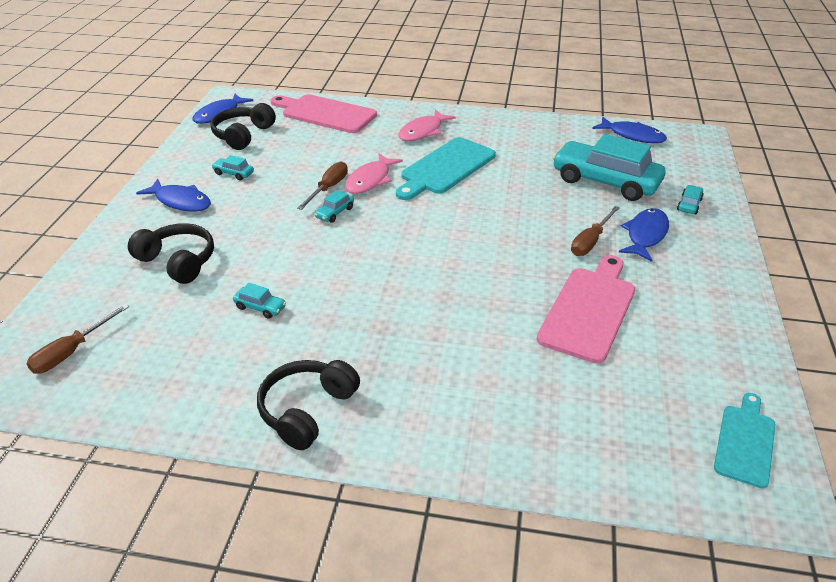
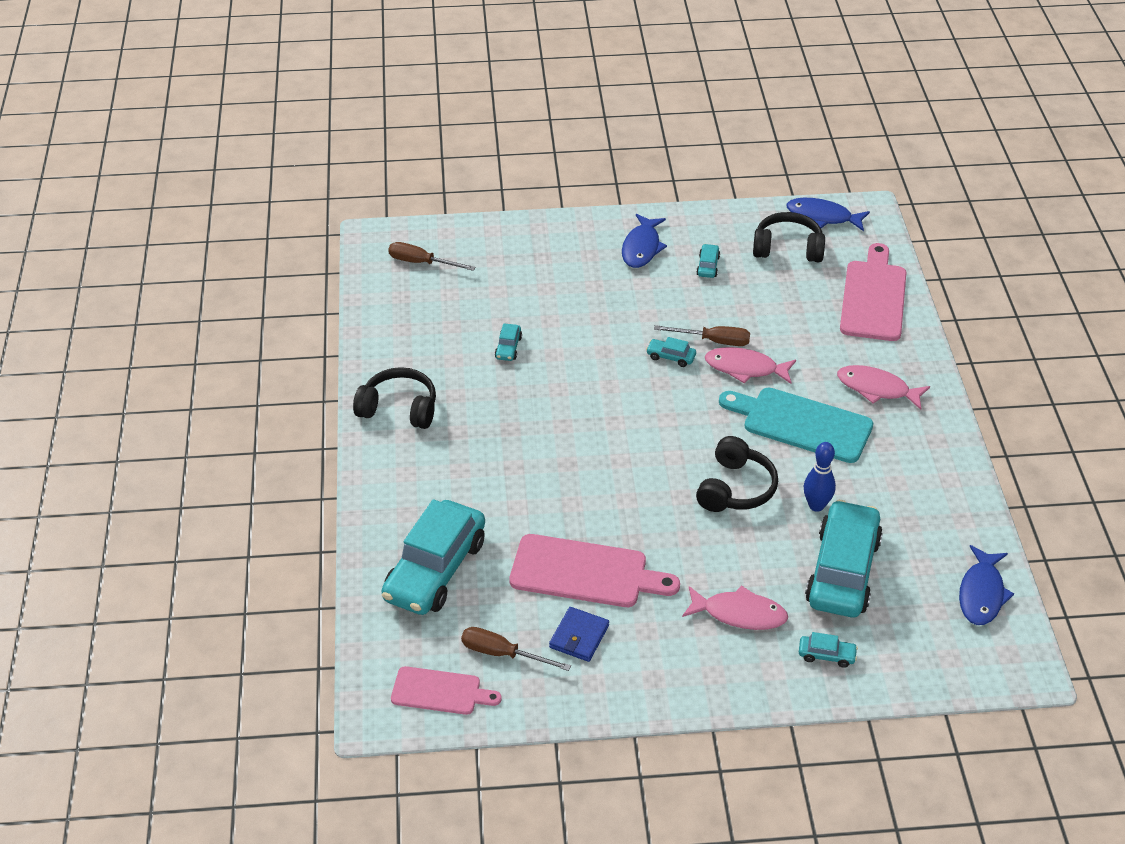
camera: 75 degrees right, 5 degrees up
(178, 261) = (551, 278): black headphones -> black headphones (735, 488)
(535, 179) = (816, 505): none -> blue bowling pin
(570, 418) = (435, 570): none -> turquoise car
(590, 241) = (706, 566): brown screwdriver -> brown screwdriver (502, 654)
(645, 235) = (739, 614): blue fish -> pink fish
(669, 328) = (579, 636): none -> blue wallet
(745, 442) = (440, 691): turquoise cutting board -> pink cutting board

